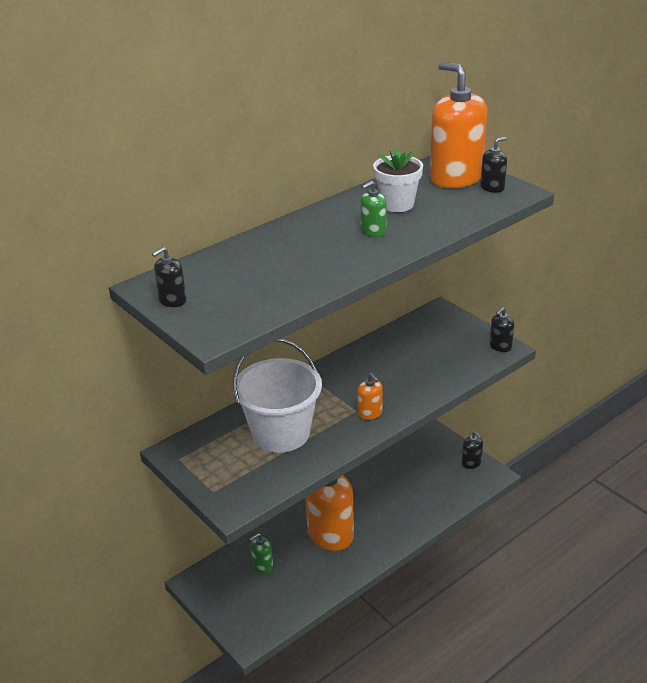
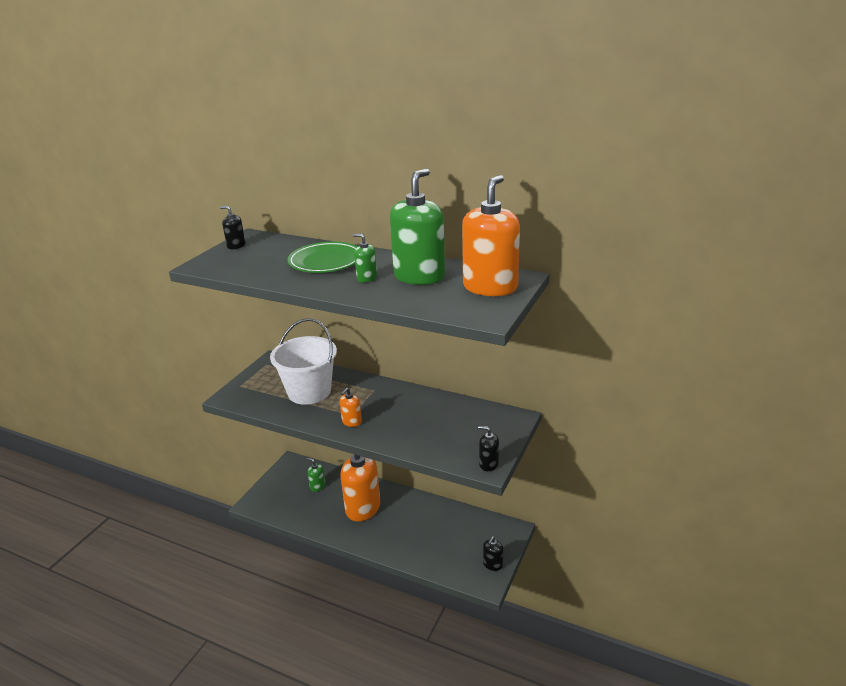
camera: 65 degrees right, 5 degrees down
(300, 247) = (326, 261): none -> green plate
(397, 204) = (419, 276): white flower pot -> green soap dispenser
(492, 187) = (486, 305): black soap dispenser -> none

